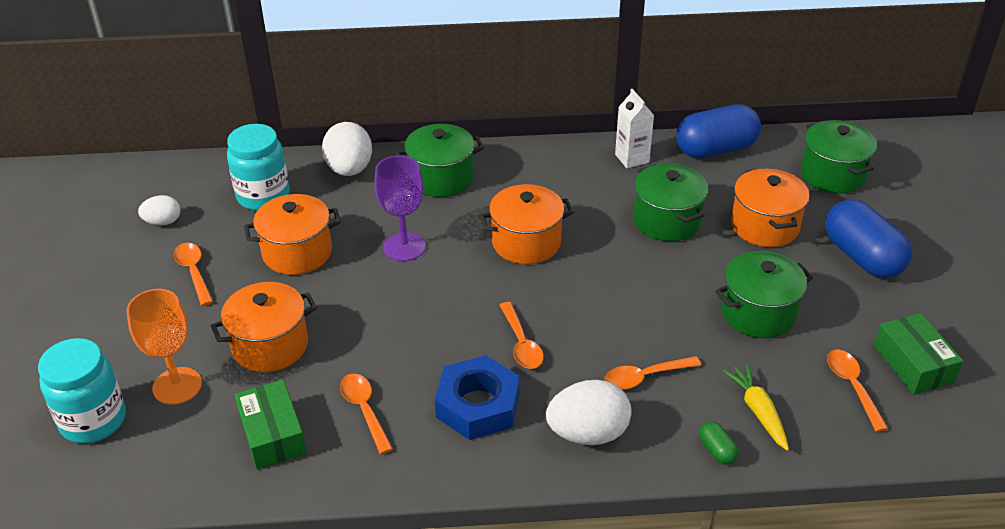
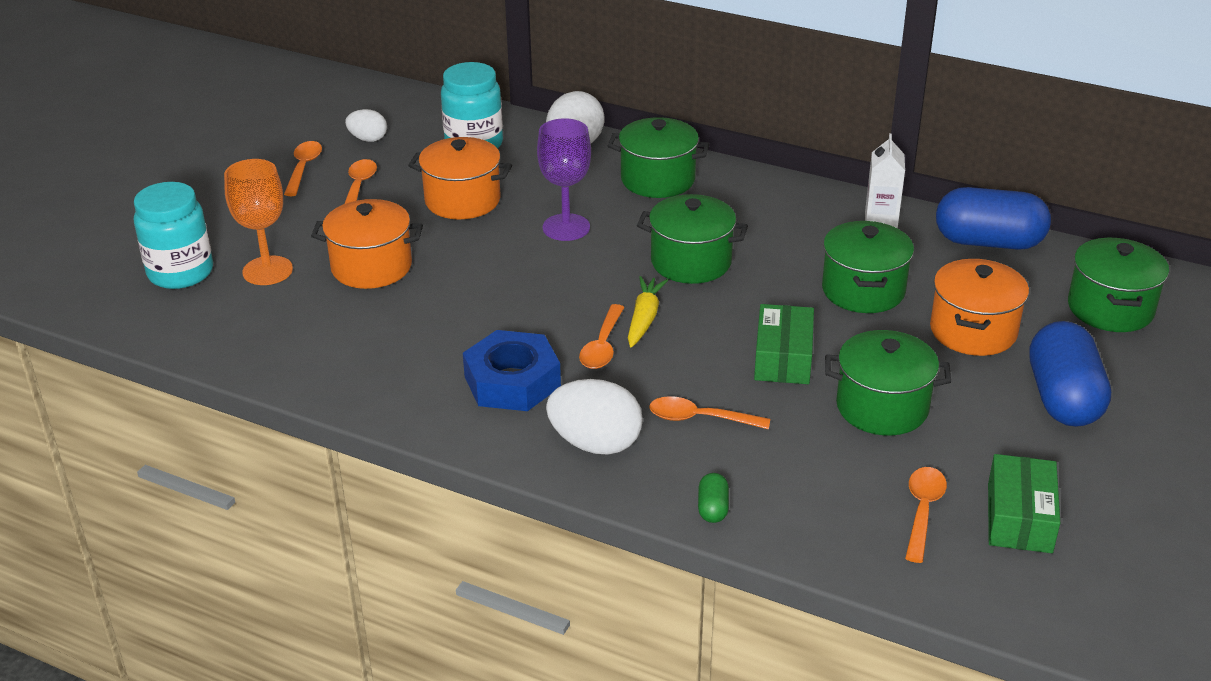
camera: 30 degrees right, 5 degrees down
(272, 434) = (312, 336): green box -> green box (783, 358)
(364, 410) = (406, 347): orange spoon -> orange spoon (303, 168)
(526, 242) = (691, 262): orange pot -> green pot
(758, 411) = (791, 492): yellow carrot -> yellow carrot (644, 318)

